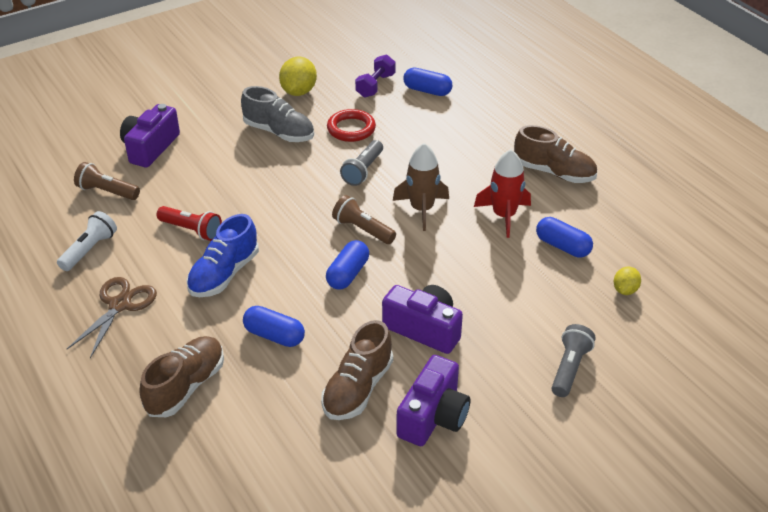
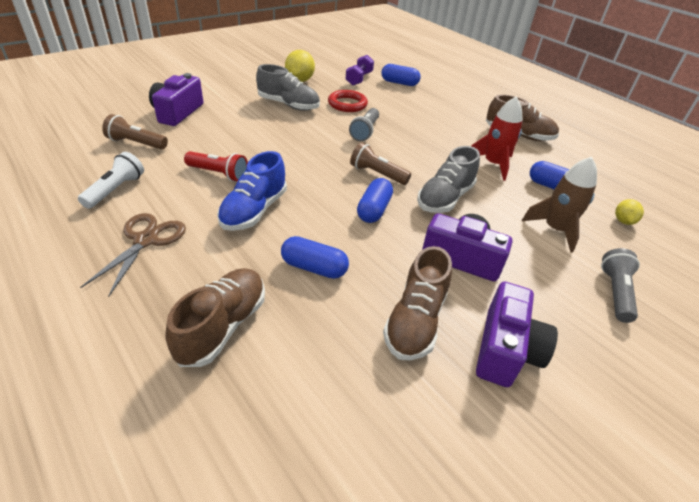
camera: 10 degrees left, 0 degrees up
(421, 209) = (423, 159): brown rocket -> brown rocket (555, 229)
(430, 260) = (445, 198): none -> grey shoe

